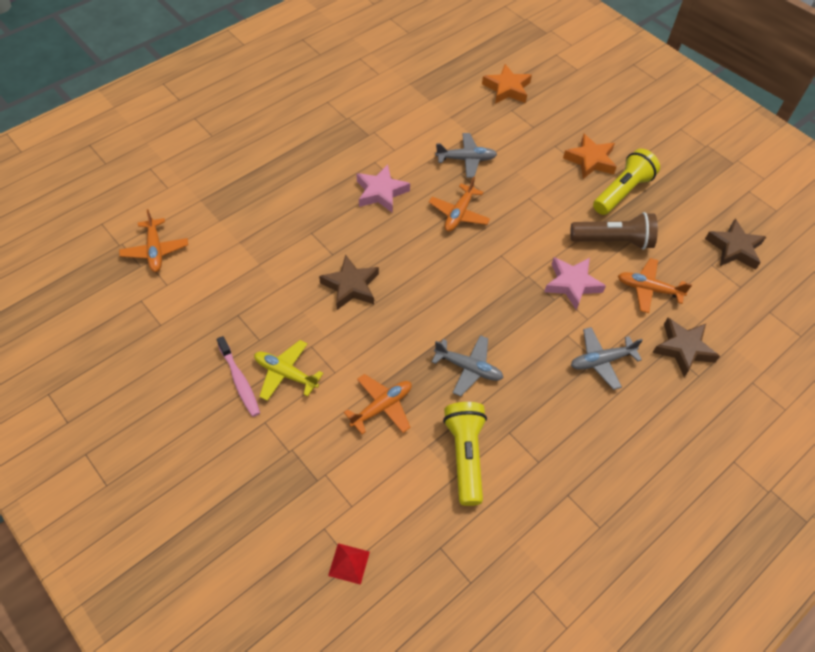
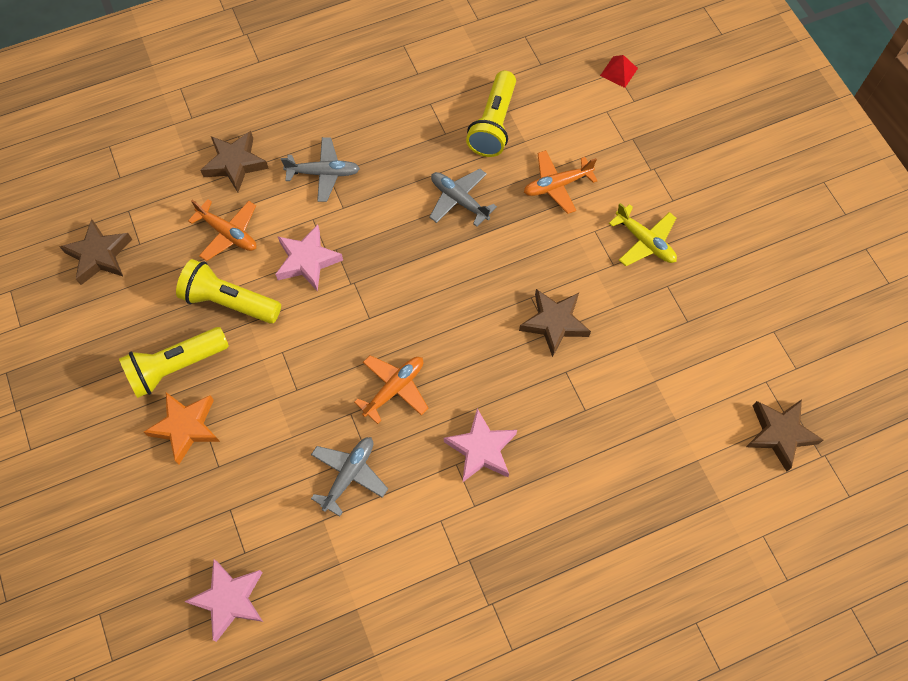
camera: 160 degrees left, 10 degrees up
(155, 250) = (779, 434): orange plane -> brown star
(239, 381) = (693, 246): pink toothbrush -> none
(466, 159) = (349, 475): grey plane -> grey plane turned 105 degrees clockwise
(507, 89) = (229, 599): orange star -> pink star
(613, 241) = (229, 301): brown flashlight -> yellow flashlight

